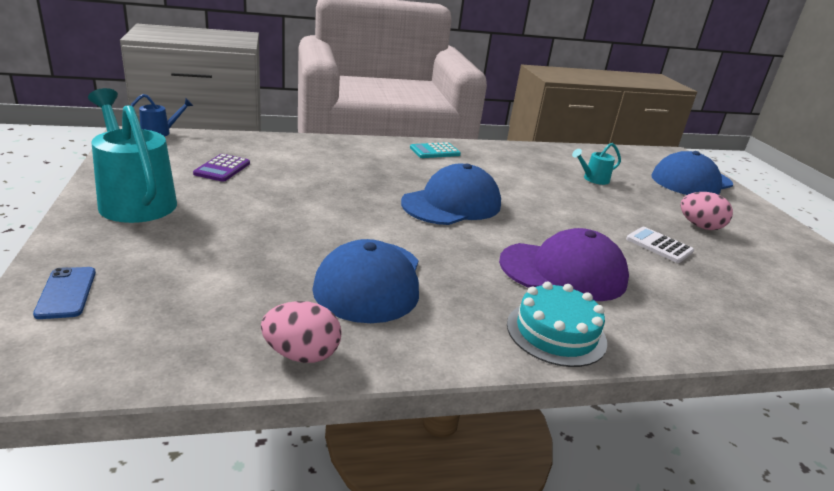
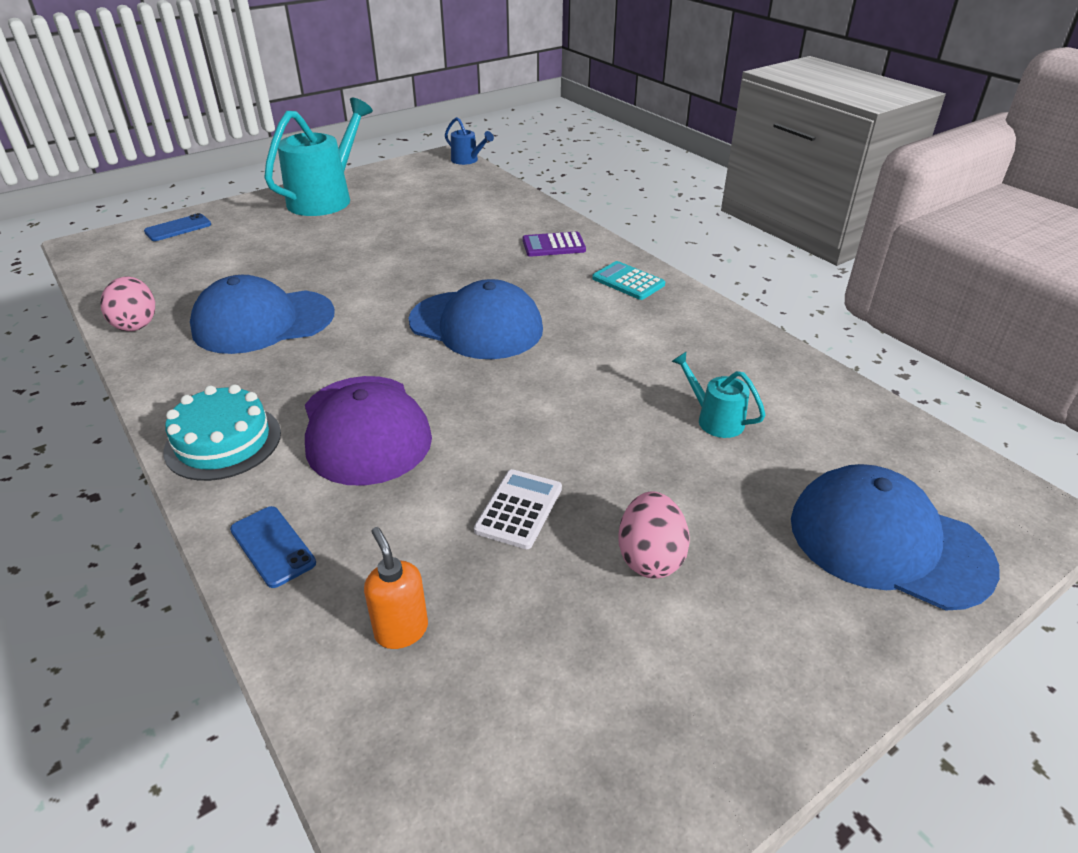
camera: 70 degrees right, 10 degrees up
(222, 168) = (422, 204): purple calculator -> purple calculator (553, 245)
(687, 332) = (272, 546): none -> blue phone
(758, 303) = (401, 630): none -> orange soap dispenser

